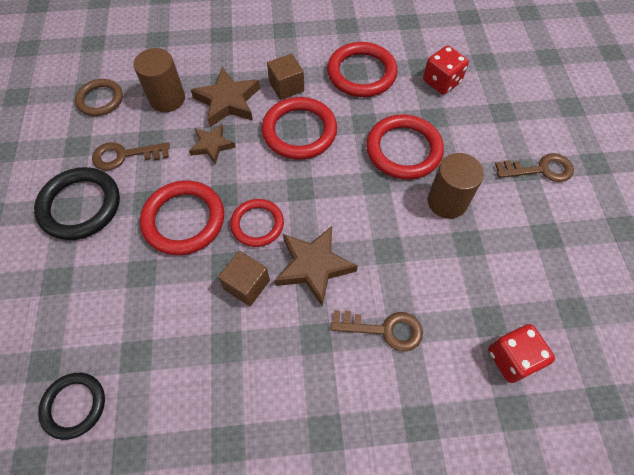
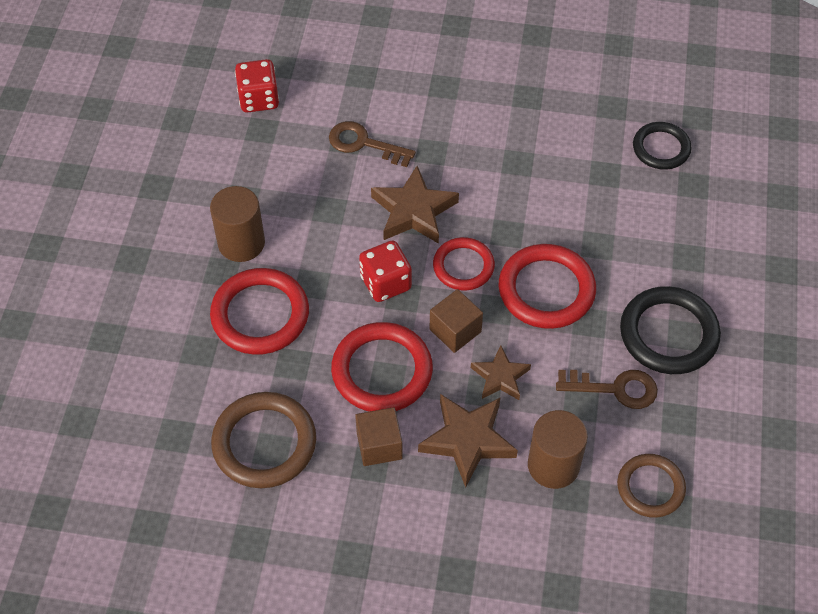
camera: 165 degrees left, 5 degrees down
(247, 285) = (487, 209): brown cube -> brown cube (455, 330)
(361, 73) = (264, 443): red ring -> brown ring
(441, 82) = (160, 401): red dice -> red dice (385, 283)
(540, 169) = (113, 254): brown key -> none

